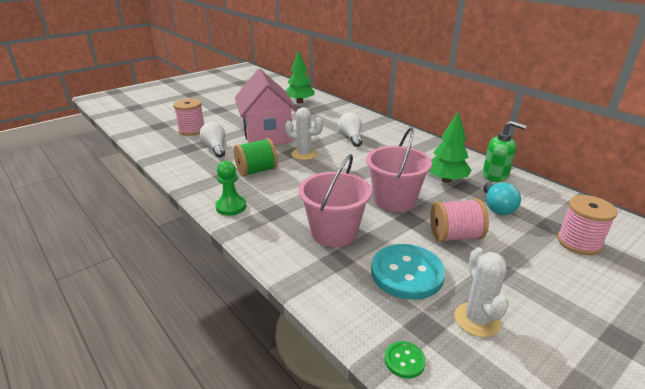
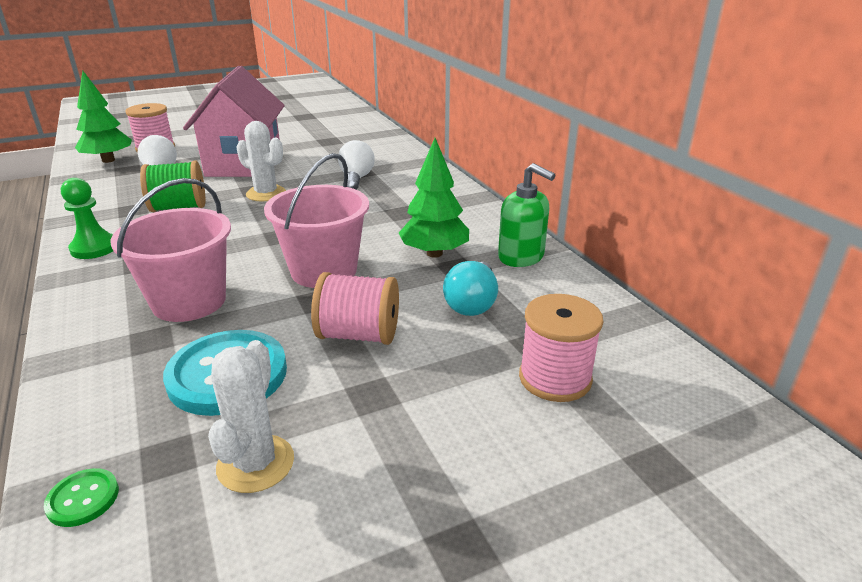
camera: 15 degrees right, 0 degrees up
(299, 102) = (336, 126): green tree -> green tree (108, 160)

